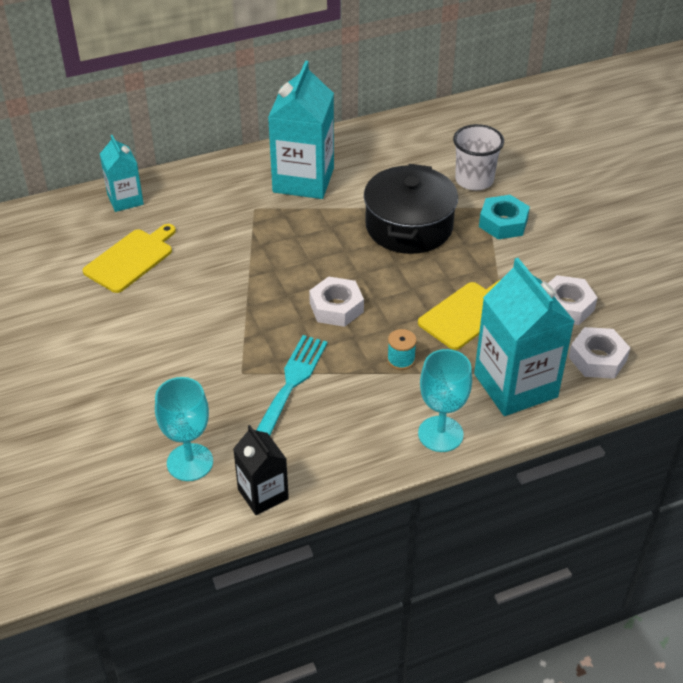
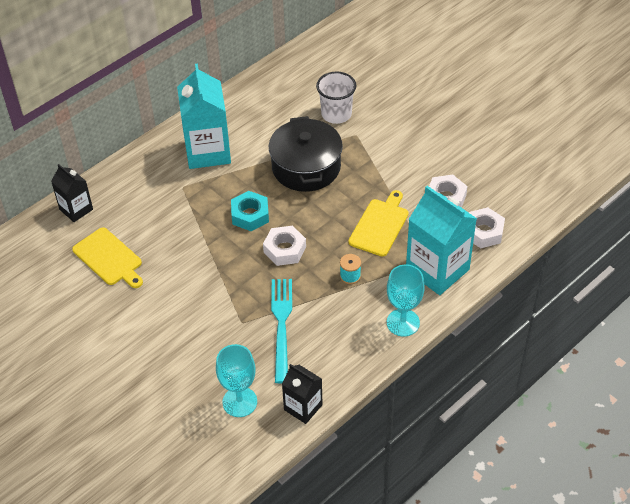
camera: 20 degrees left, 5 degrees up
(125, 200) = (76, 209): turquoise carton -> black carton
(131, 259) = (109, 258): yellow cutting board -> yellow cutting board turned 120 degrees clockwise
(503, 223) = (373, 144): turquoise nut -> turquoise nut (250, 215)

